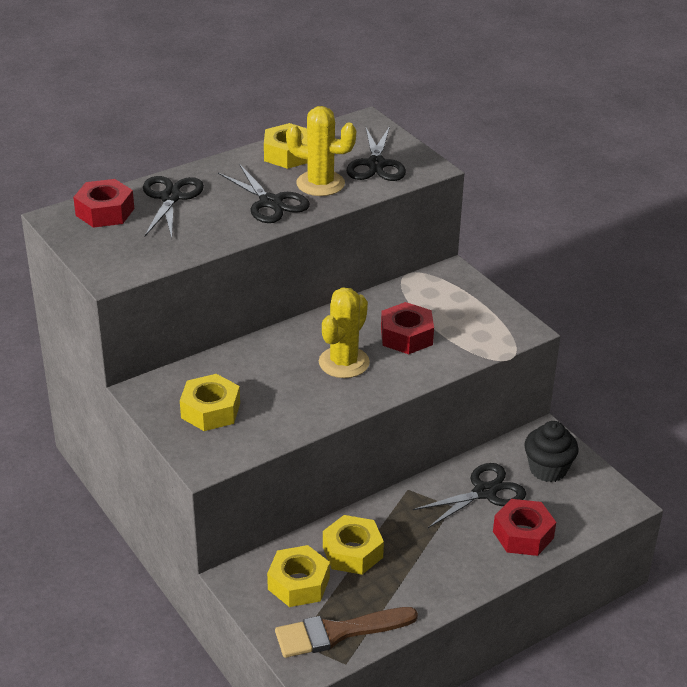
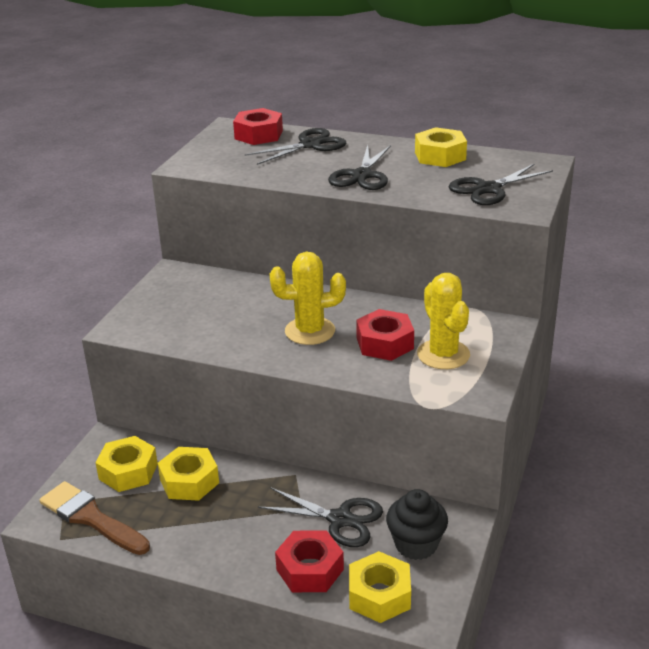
camera: 55 degrees right, 5 degrees down
(210, 410) = (181, 304): yellow nut -> yellow nut (379, 595)
(320, 184) = (420, 181): yellow cactus -> yellow cactus (443, 354)

